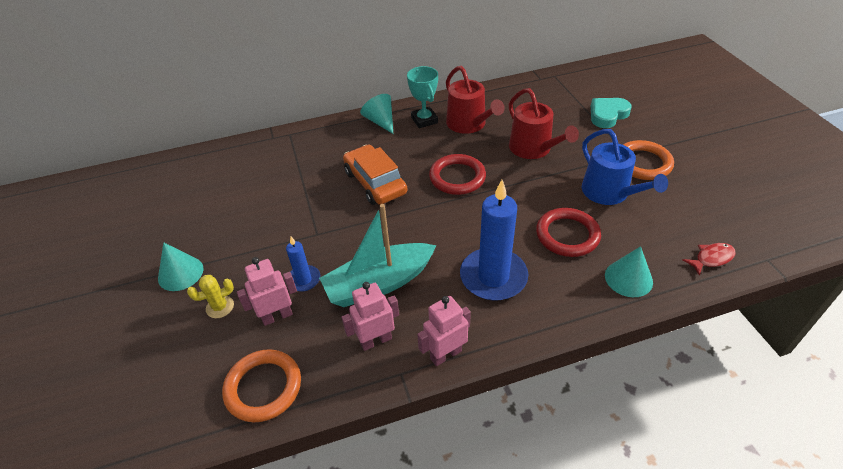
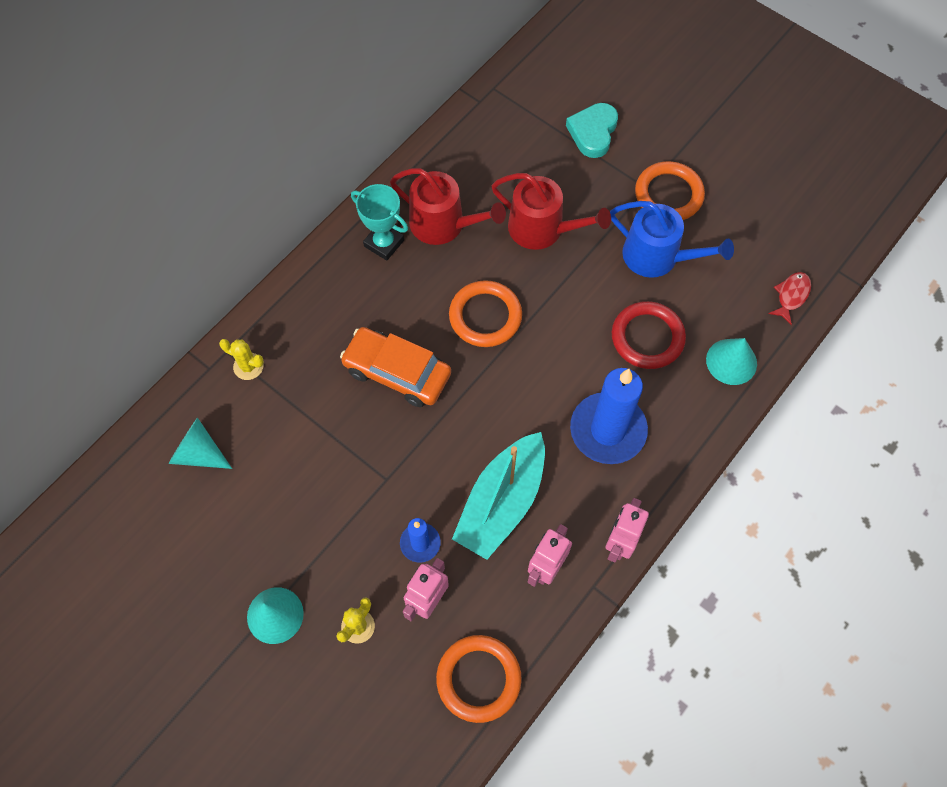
camera: 35 degrees left, 20 degrees up
(293, 145) = (248, 366): none -> yellow cactus
(380, 121) = (330, 272): turquoise cone -> turquoise cone (199, 453)
(457, 177) = (485, 316): red ring -> orange ring

